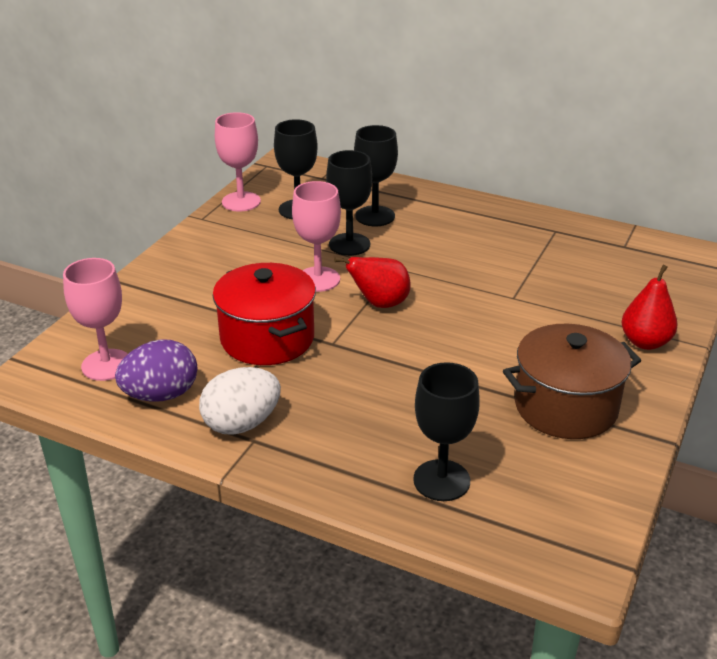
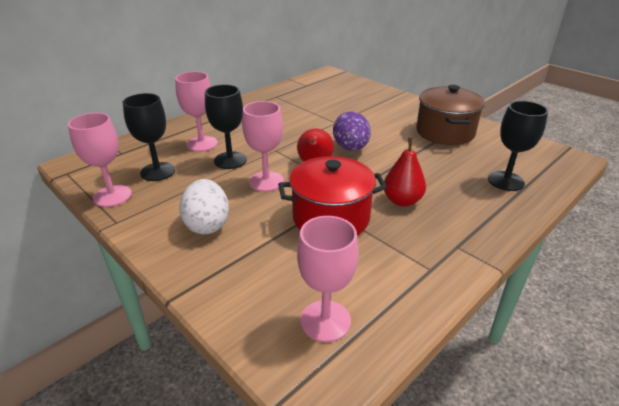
camera: 70 degrees left, 0 degrees up
(161, 395) = (386, 289): purple egg -> purple egg (351, 148)
(242, 424) = (436, 249): white egg -> white egg (207, 224)
(375, 216) = (202, 144): black goblet -> pink goblet
(645, 342) = (396, 101): red pear -> red pear (402, 201)

